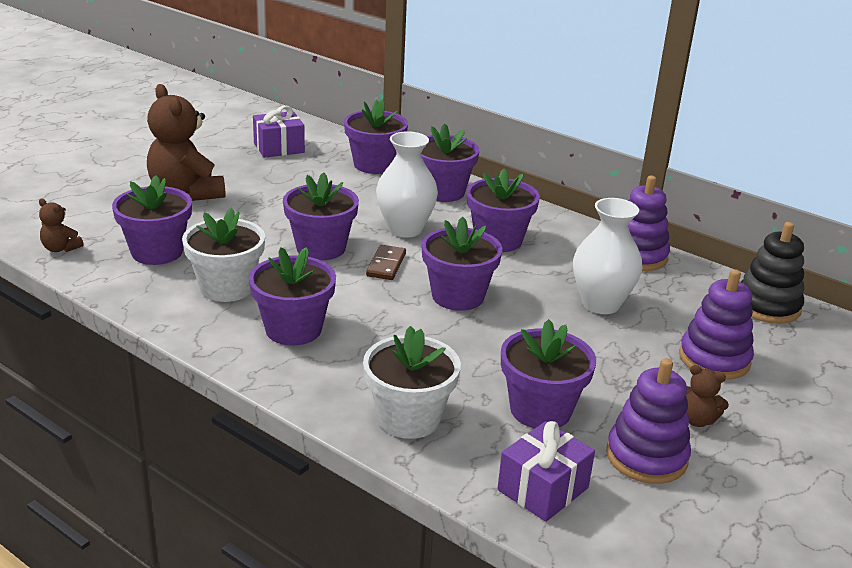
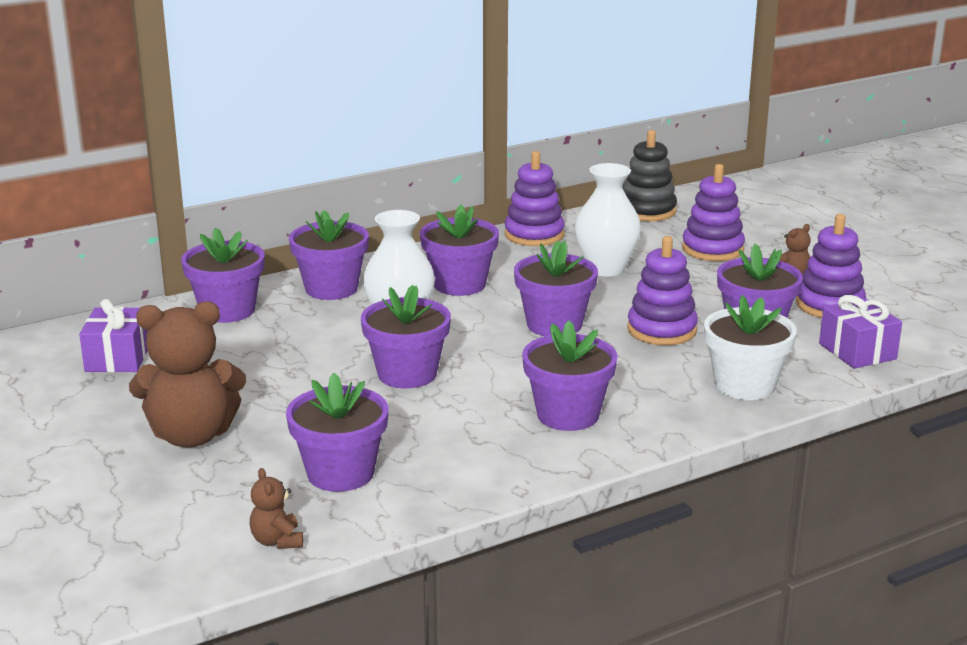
camera: 65 degrees left, 5 degrees down
(60, 248) = (277, 541): brown teddy bear -> brown teddy bear turned 105 degrees clockwise
(227, 287) = (458, 440): white flower pot -> none
(386, 265) = (469, 347): brown domino -> none
(492, 354) = (661, 330): none -> purple stacking toy

